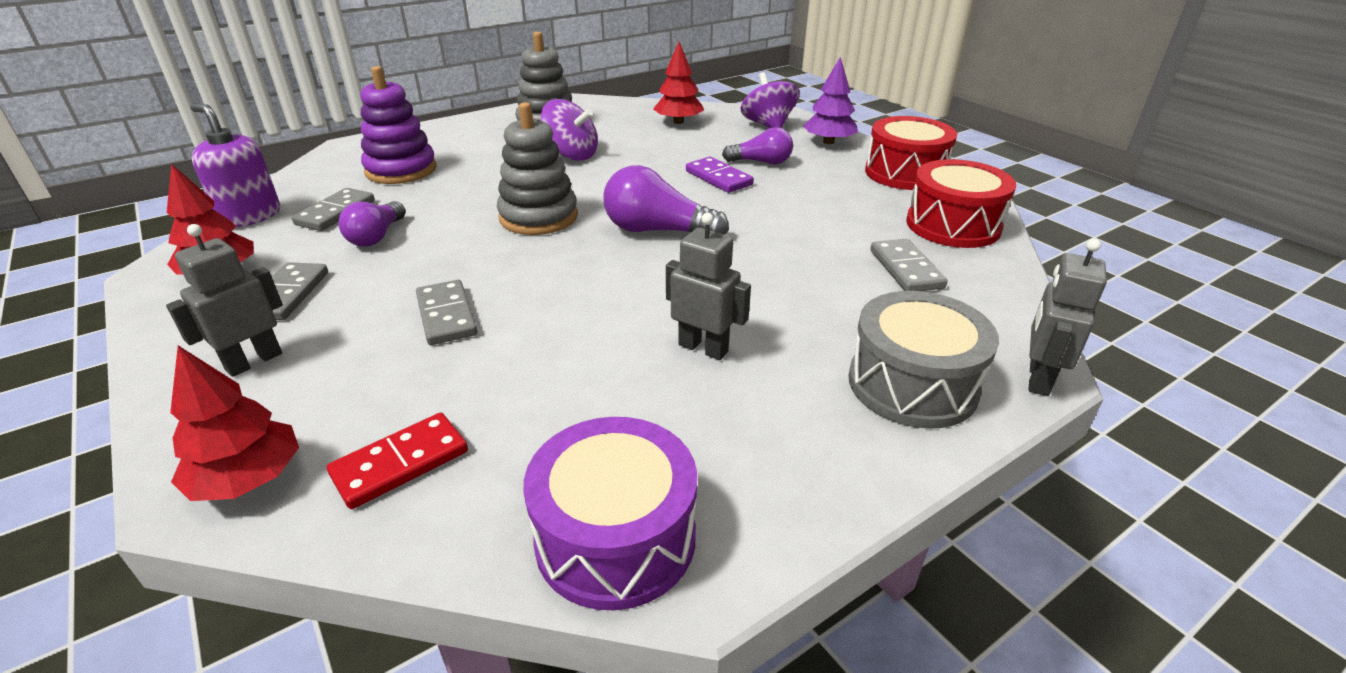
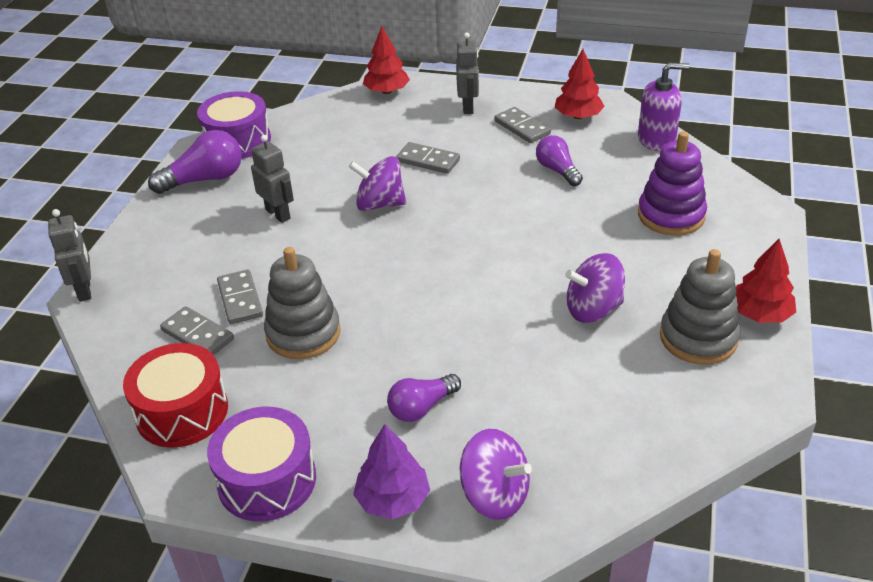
camera: 140 degrees right, 5 degrees up
(336, 213) = (619, 168): grey domino -> grey domino (240, 299)
(400, 463) = (344, 118): red domino -> none
(538, 217) = (496, 236): grey stacking toy -> grey stacking toy (303, 333)
(580, 296) = (379, 204): none -> purple spinning top
(657, 231) = (401, 271): purple light bulb -> purple light bulb (205, 179)
(678, 122) = (594, 432): red tree -> red tree (760, 314)
(703, 348) = (278, 214): grey robot -> grey robot turned 120 degrees counterclockwise
(718, 178) = (431, 357): purple domino -> none
(905, 173) = (267, 480): red drum -> purple drum
(912, 384) = (154, 251): grey drum -> none

